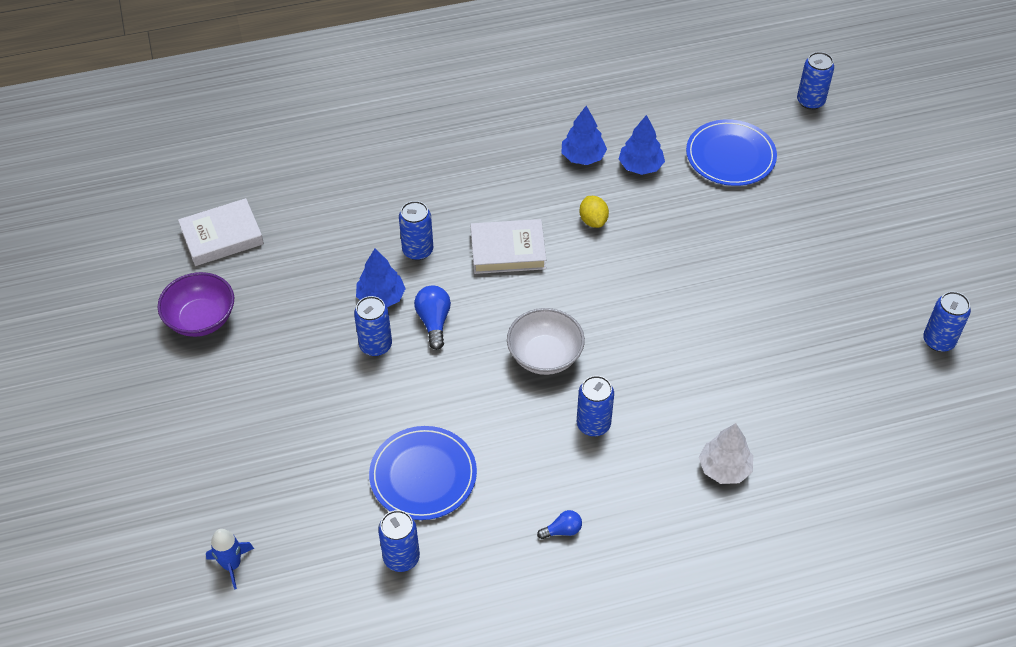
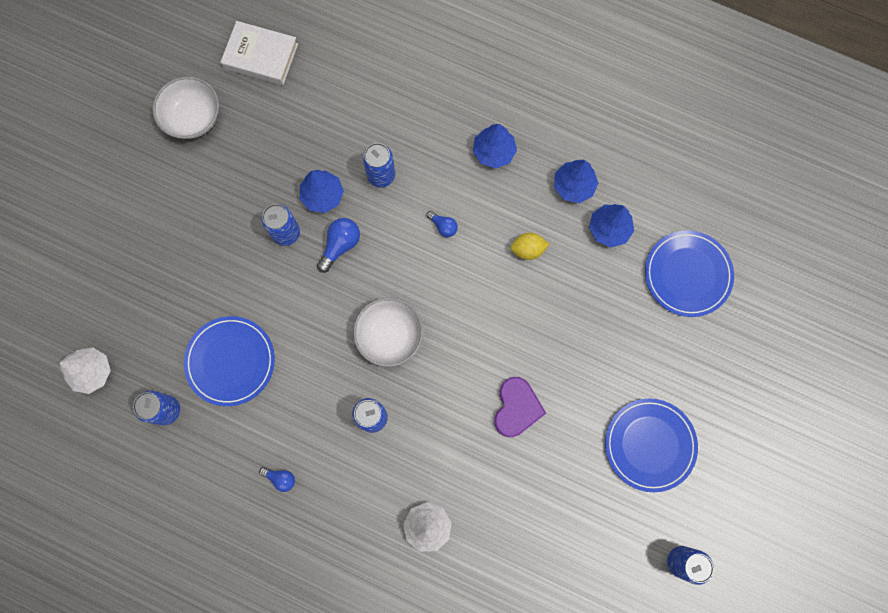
camera: 40 degrees right, 25 degrees up
(201, 319) = (193, 117): purple bowl -> white bowl
(231, 565) = (65, 327): blue rocket -> none
(296, 581) = (92, 372): none -> white tree
(495, 175) = (494, 152): none -> blue tree
(508, 251) = (443, 226): white book -> blue light bulb
(593, 221) = (528, 249): yellow lemon -> yellow lemon turned 60 degrees clockwise
(702, 331) = (517, 408): none -> purple heart
(810, 101) = (804, 274): blue can -> none
(828, 282) = (650, 445): none -> blue plate

